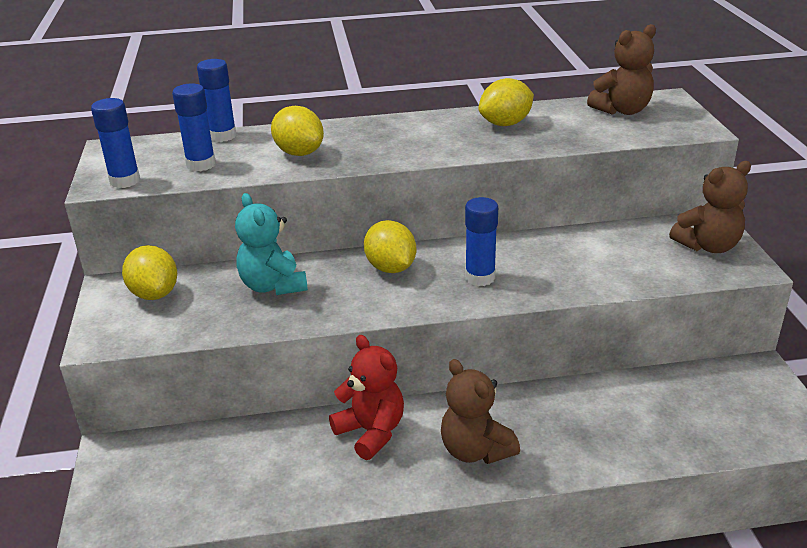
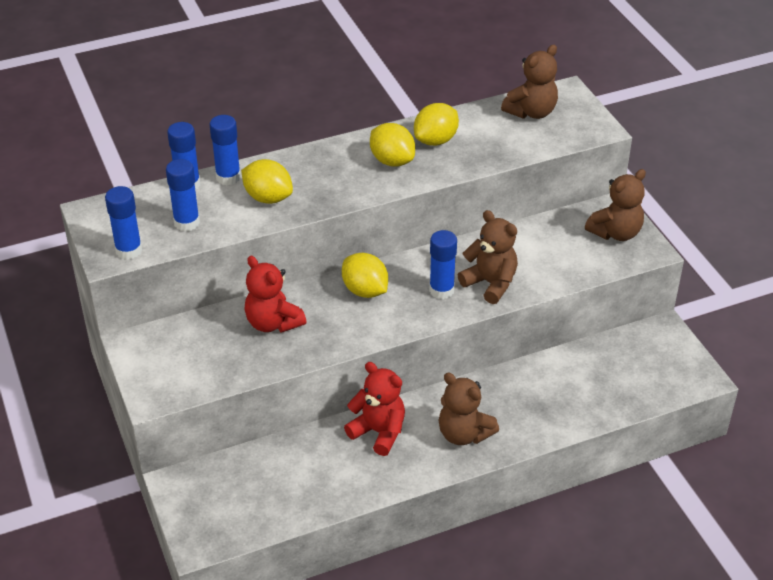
camera: 15 degrees left, 10 degrees up
(154, 294) = (174, 345): yellow lemon -> yellow lemon (392, 161)
(267, 134) = (228, 177): none -> blue glue stick
(273, 286) = (273, 323): turquoise teddy bear -> red teddy bear
(541, 277) = (490, 283): none -> brown teddy bear

